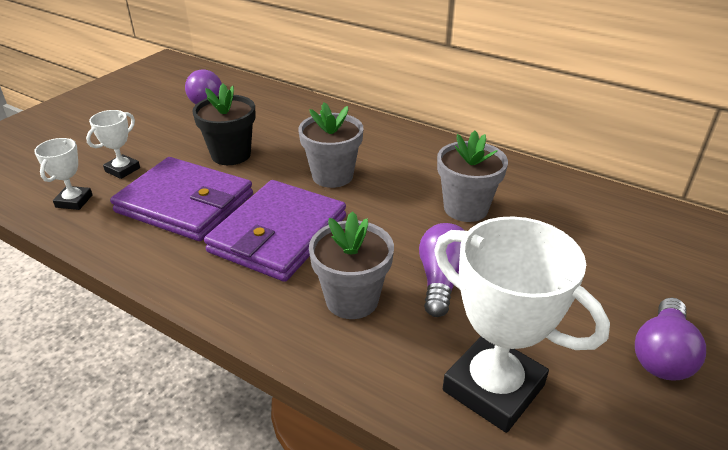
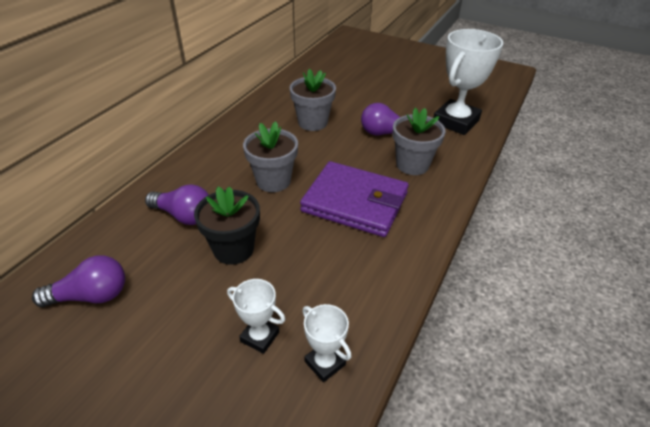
camera: 95 degrees left, 5 degrees up
(74, 201) = (325, 363): white trophy -> white trophy turned 45 degrees clockwise
(185, 203) = (320, 266): purple wallet -> none
(662, 354) = (416, 80): purple light bulb -> purple light bulb (184, 215)

